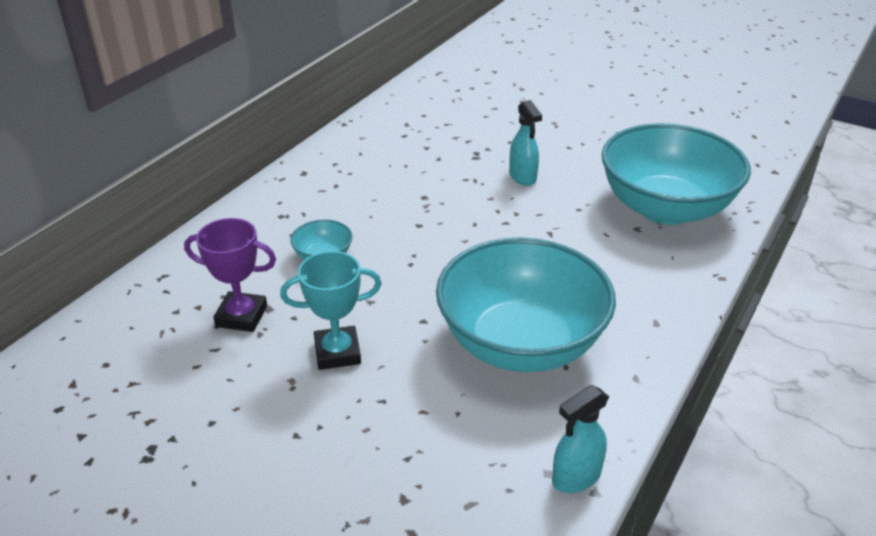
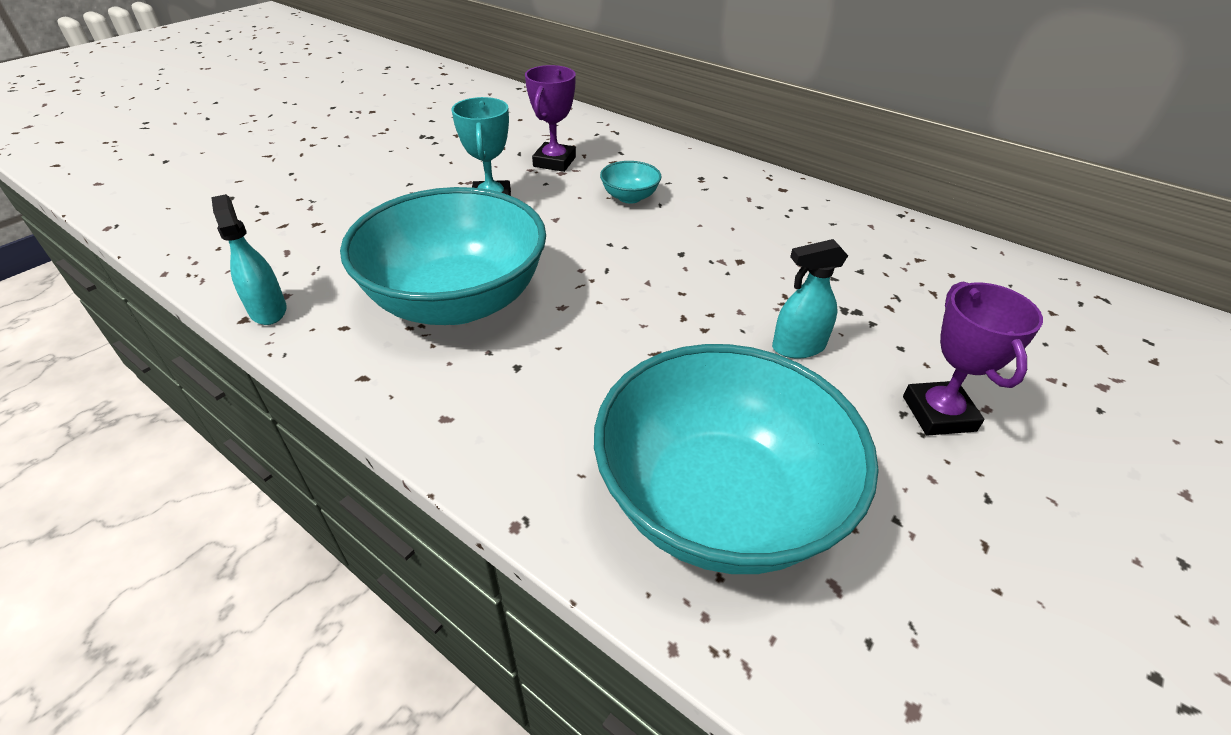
camera: 95 degrees right, 5 degrees up
(564, 136) = (938, 413): none -> purple trophy

